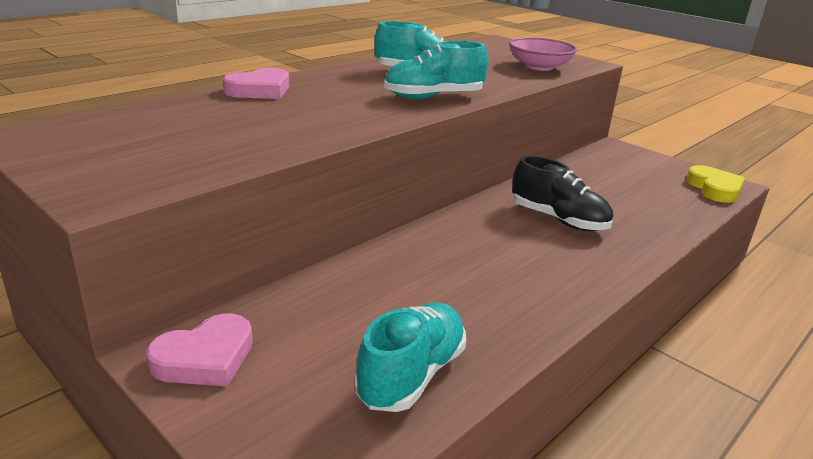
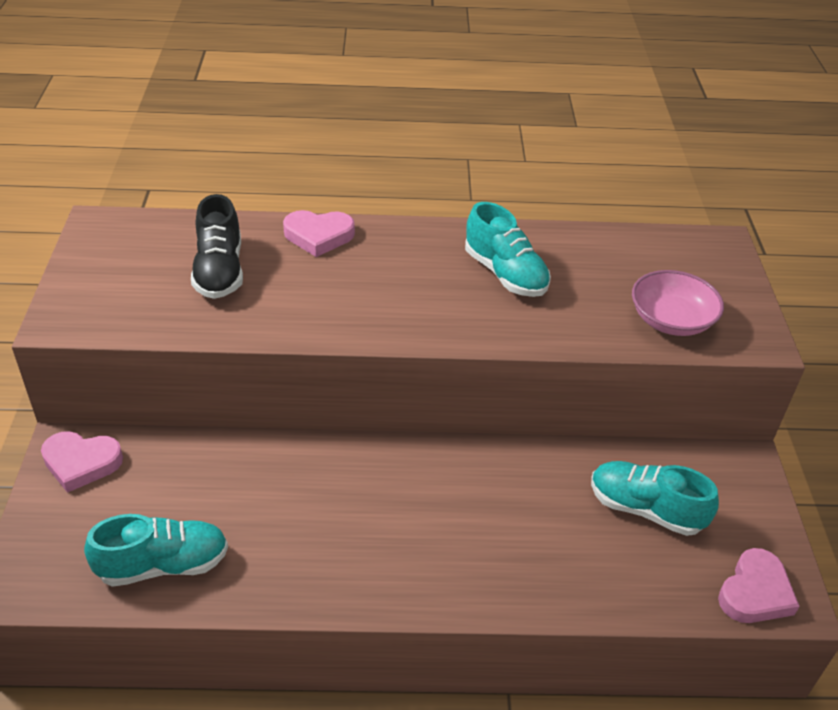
camera: 45 degrees right, 15 degrees up
(433, 97) = (452, 319): turquoise shoe -> turquoise shoe (645, 509)
(558, 220) = (495, 513): black shoe -> black shoe (219, 271)
(714, 188) = (755, 592): yellow heart -> pink heart

